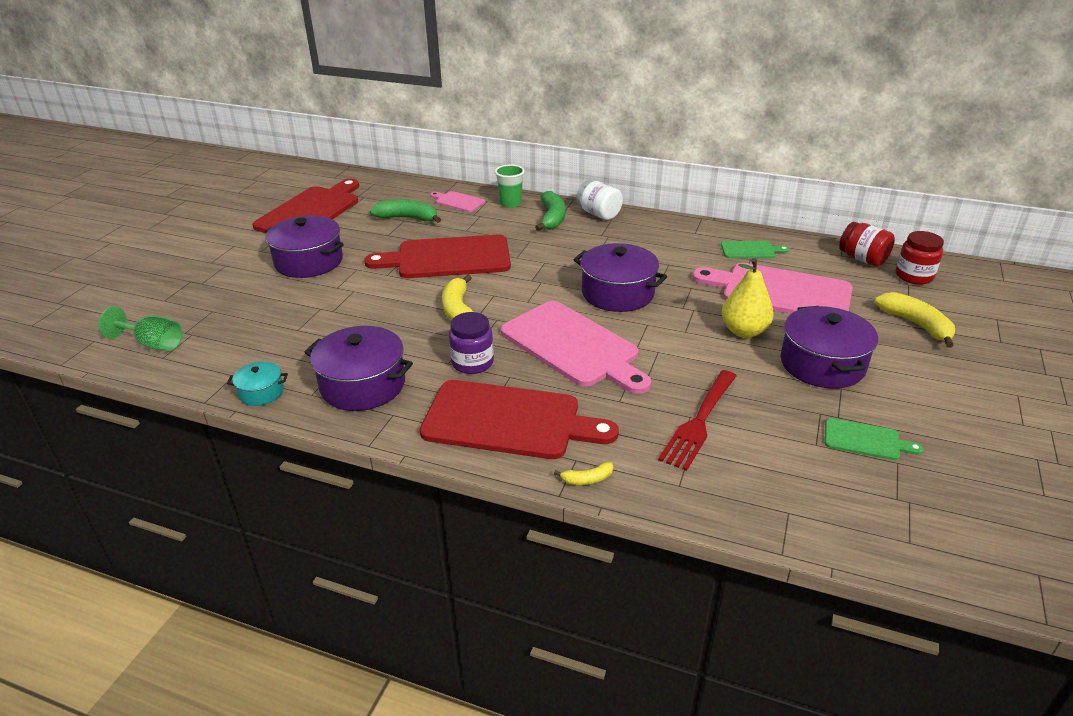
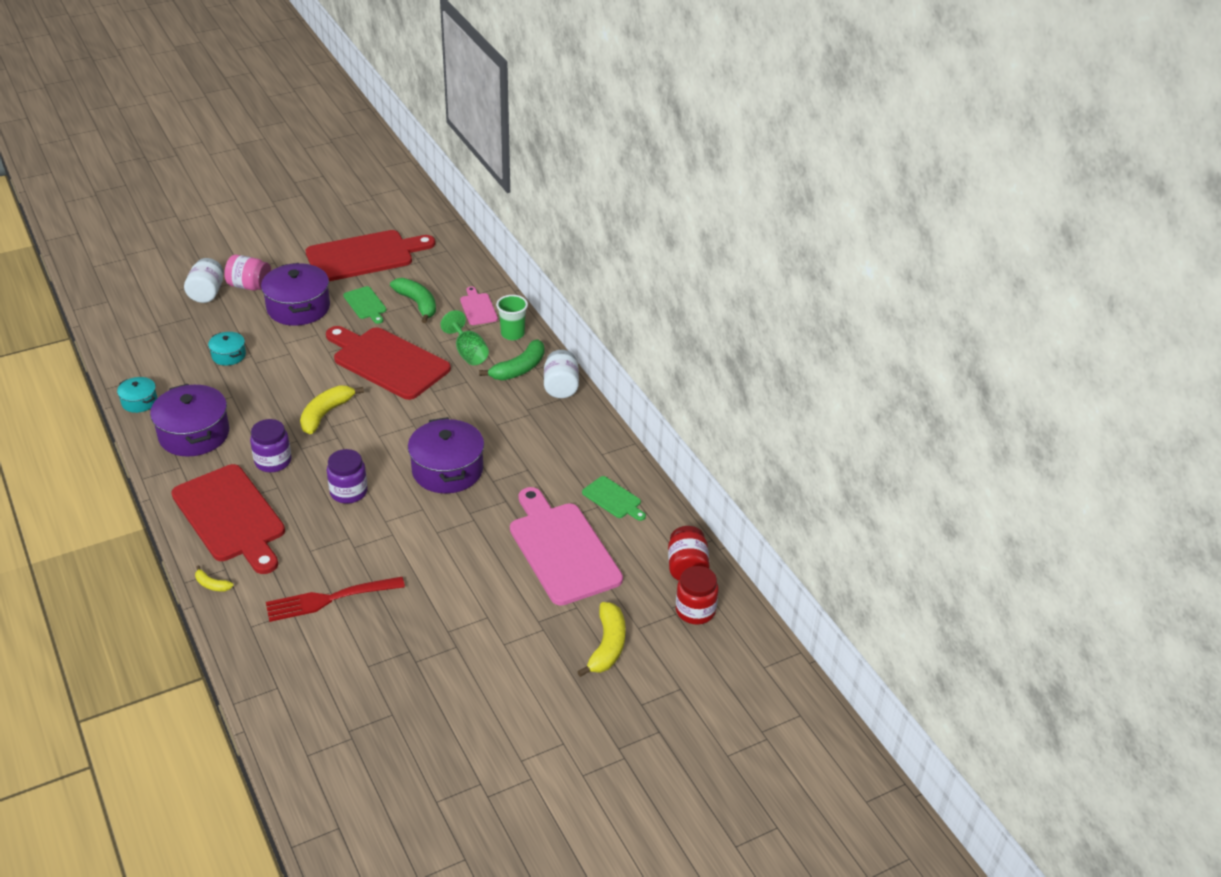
camera: 40 degrees right, 5 degrees up
(153, 344) = (132, 324): green goblet -> green goblet (468, 353)
(200, 290) = (207, 293): none -> white jar
(236, 268) = (250, 286): none -> pink jar
(297, 318) = (228, 355): none -> turquoise pot
(573, 346) = (348, 492): pink cutting board -> purple jar
(744, 331) = (475, 560): yellow pear -> none
(822, 364) = (478, 622): purple pot -> none
(865, 440) = (401, 687): green cutting board -> green cutting board (366, 304)

